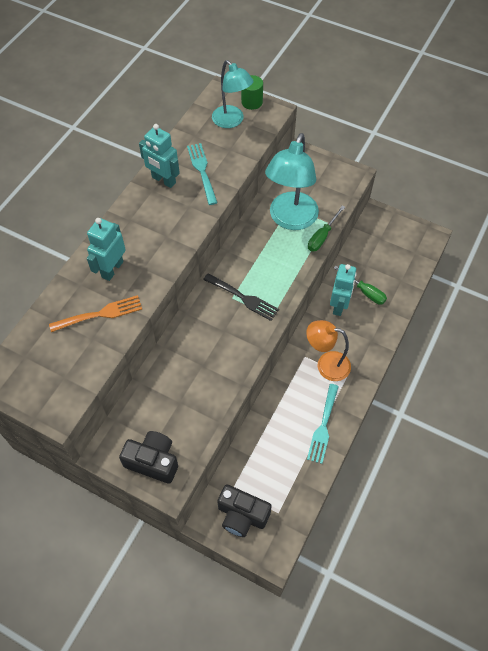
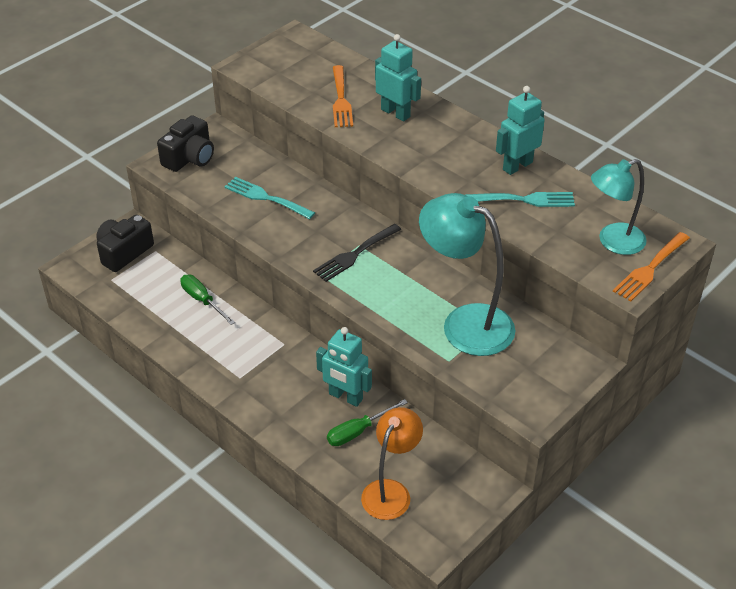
camera: 105 degrees right, 15 degrees down
(252, 102) = (650, 269): green cylinder -> orange fork
(322, 236) = (425, 349): green screwdriver -> green screwdriver (202, 300)
(323, 426) = (185, 338): turquoise fork -> turquoise fork (266, 198)
(326, 364) = (264, 361): orange lamp -> orange lamp (391, 491)

